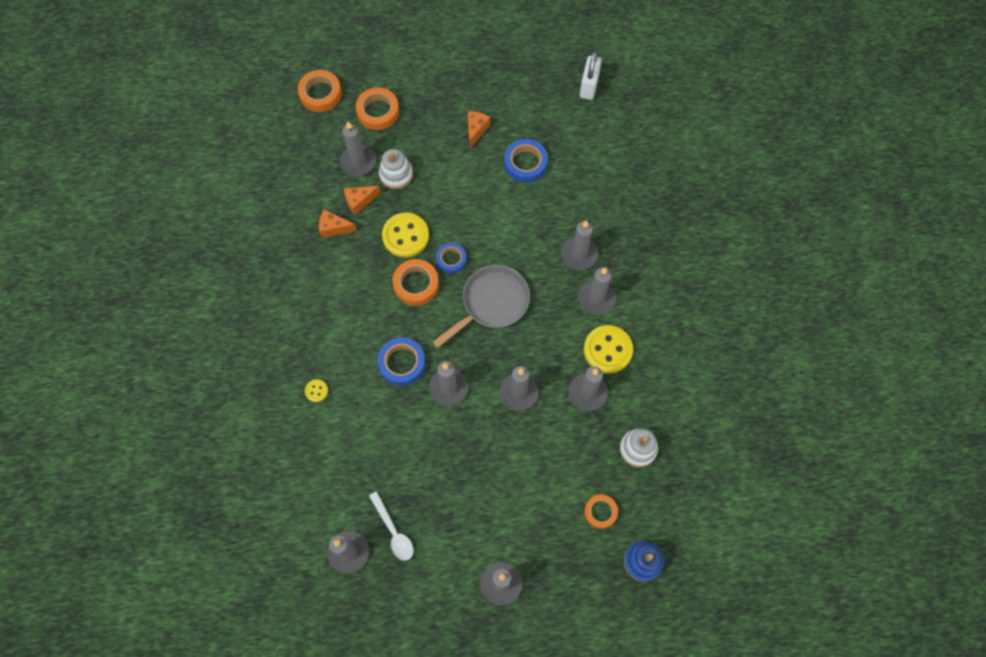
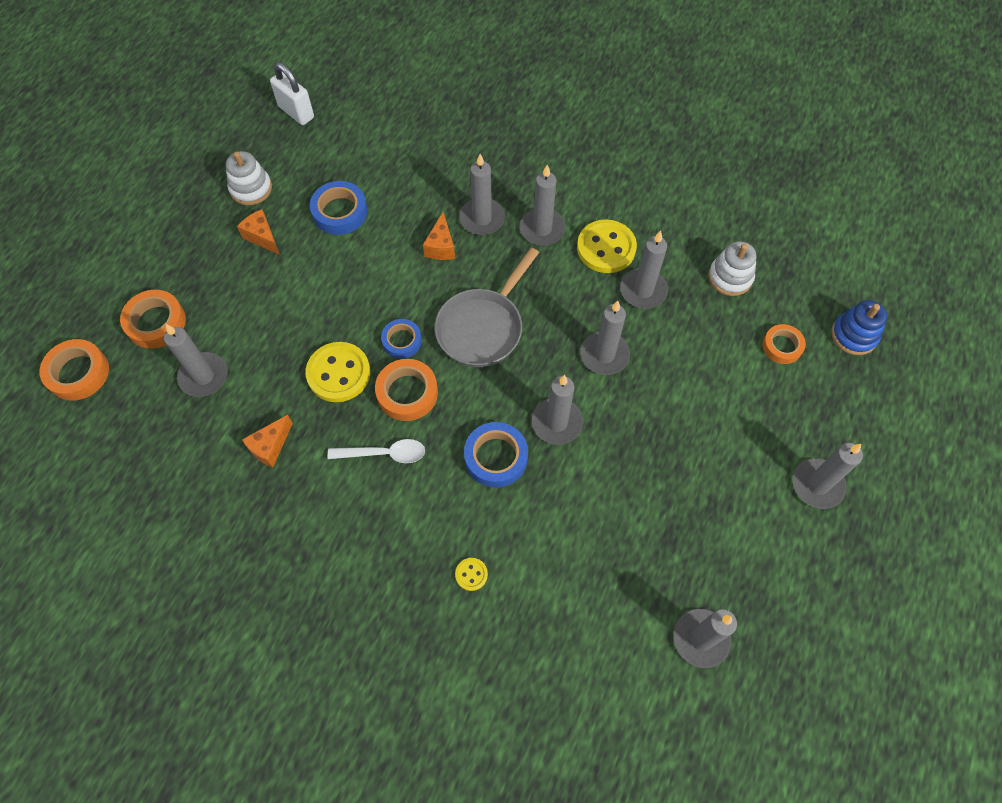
camera: 60 degrees left, 5 degrees down
(360, 201) = (257, 400): orange cheese -> orange cheese (441, 246)
(393, 531) = (700, 572): white spoon -> white spoon (384, 454)
(396, 174) = (252, 344): white stacking toy -> white stacking toy (251, 189)
(492, 303) = (482, 327): grey pan -> grey pan turned 135 degrees counterclockwise

